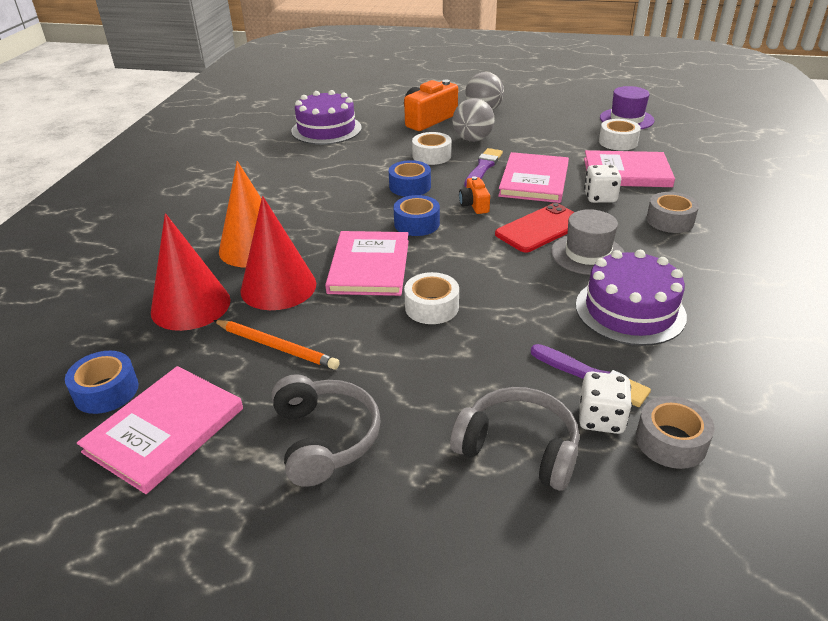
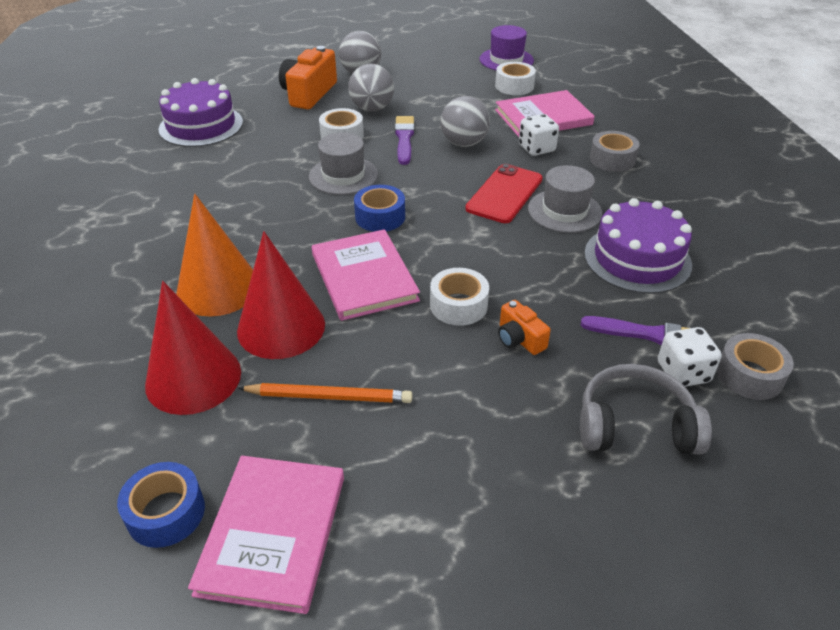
camera: 25 degrees left, 5 degrees up
(325, 438) = (452, 480): grey headphones -> none
(410, 186) = (343, 175): blue tape -> grey hat
(474, 205) = (424, 182): orange camera -> orange camera (519, 339)
(534, 180) = (464, 143): pink book -> grey ball

